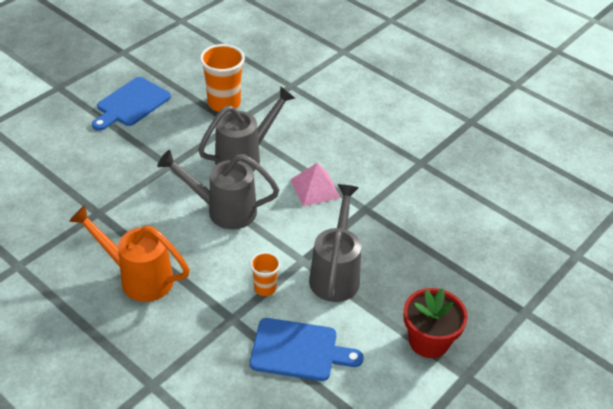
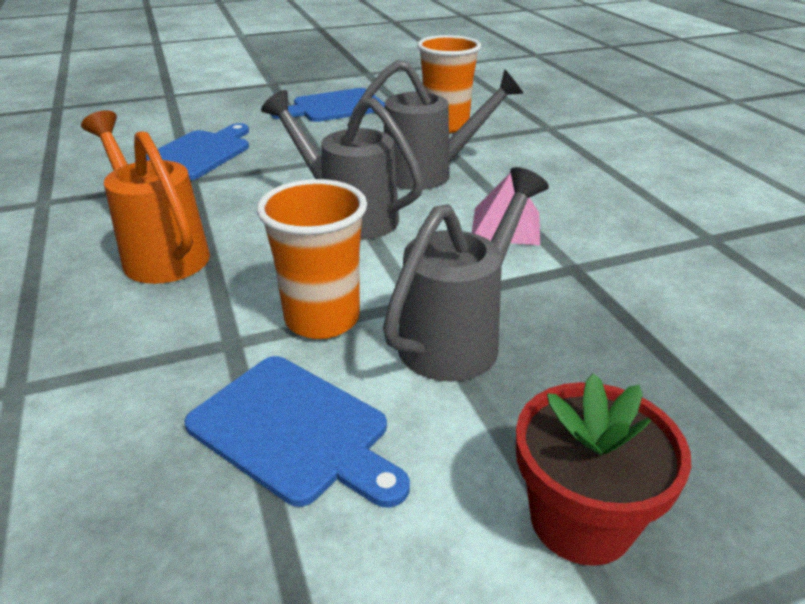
camera: 30 degrees right, 10 degrees down
(78, 186) = (198, 154): none -> blue cutting board
(265, 288) = (322, 319): orange cup -> orange cup, size x1.80

